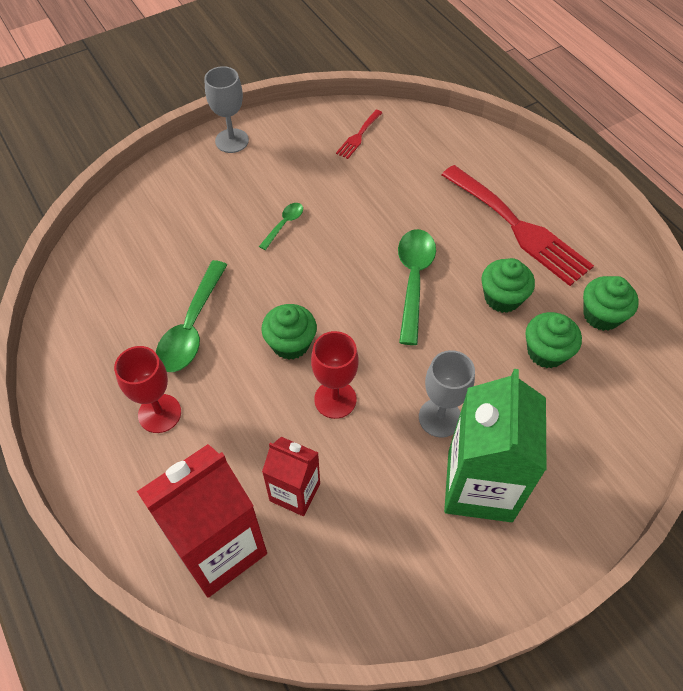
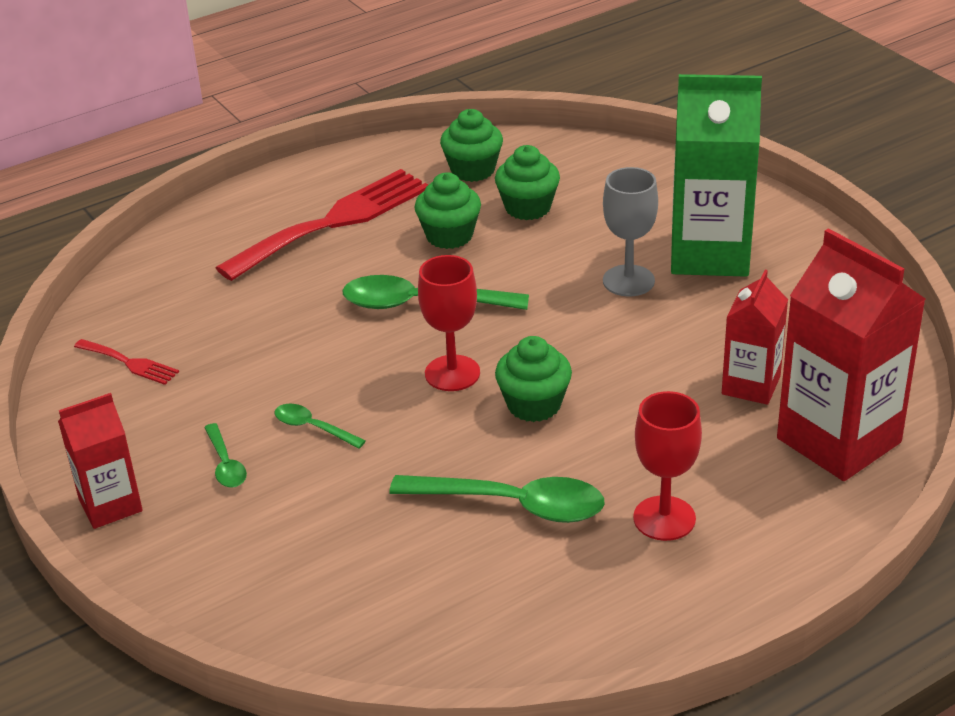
camera: 90 degrees left, 20 degrees down
(232, 141) = (110, 505): grey goblet -> red carton
(257, 186) = (225, 464): none -> green spoon
(335, 399) = (616, 361): red goblet -> red goblet (452, 373)

